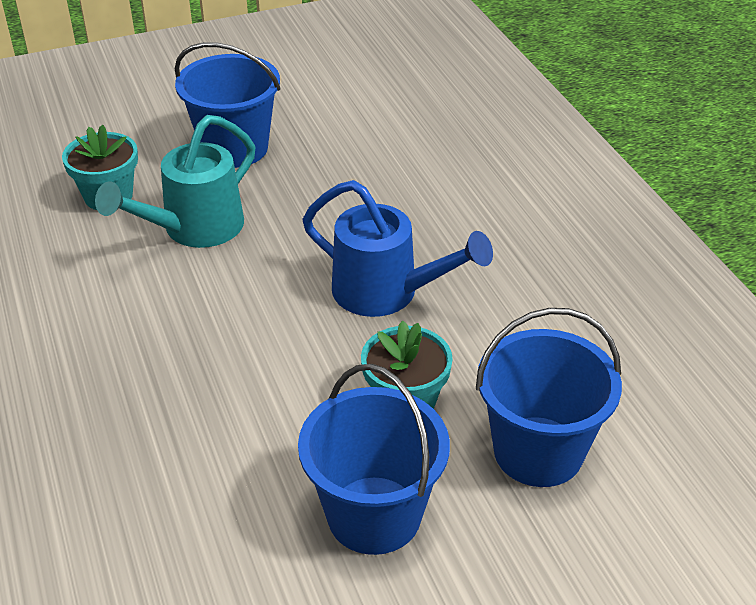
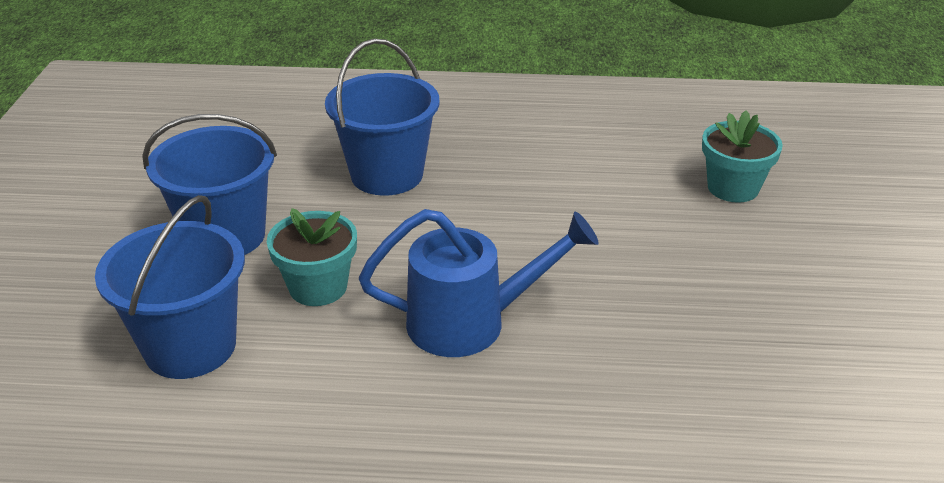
camera: 115 degrees right, 5 degrees down
(194, 229) = (651, 226): turquoise watering can -> none
(234, 148) = (799, 284): blue bucket -> blue bucket (387, 175)
(386, 293) = (471, 322): blue watering can -> blue watering can turned 150 degrees counterclockwise

